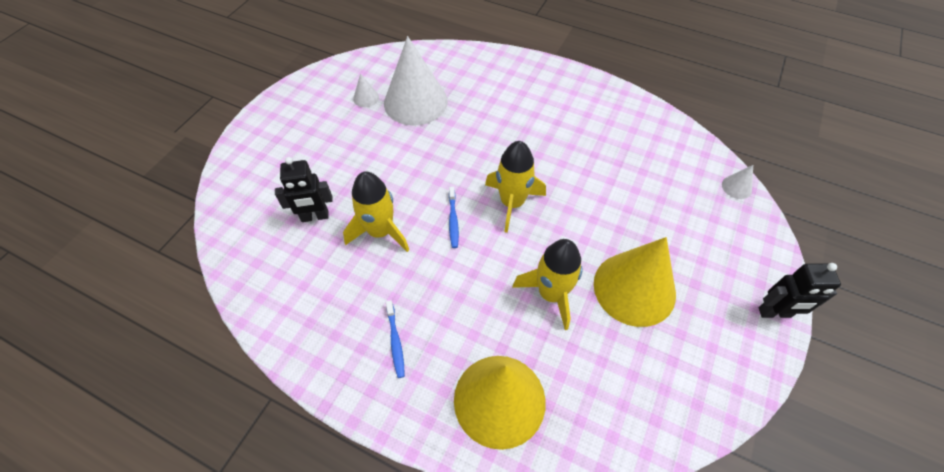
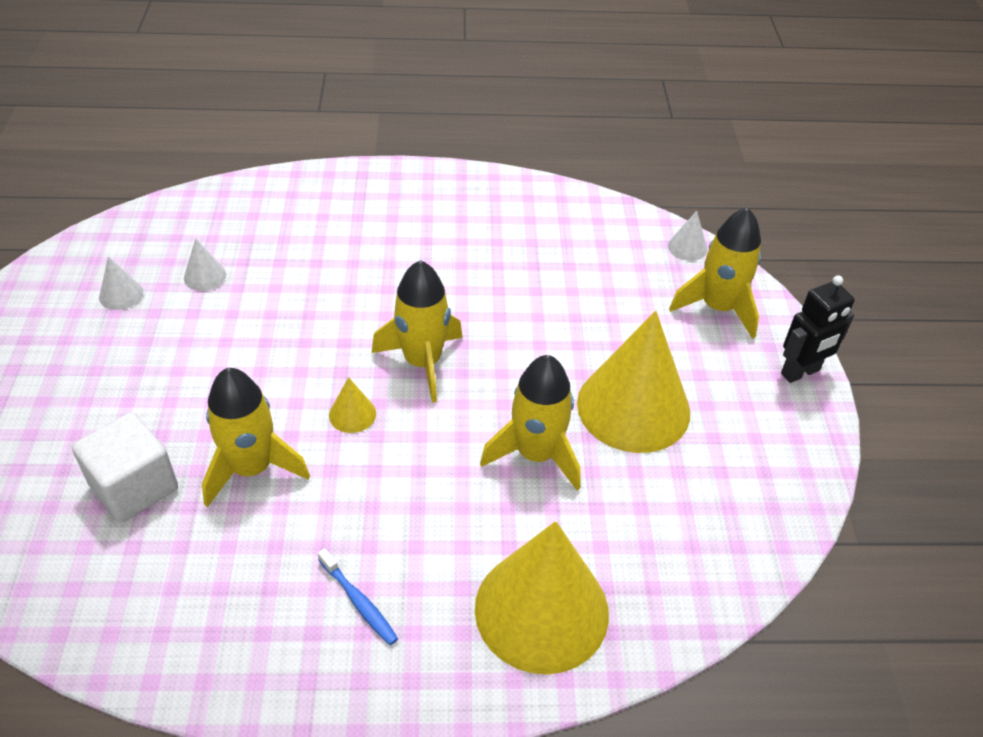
camera: 30 degrees left, 10 degrees down
(315, 216) = (134, 487): black robot -> white cube
(415, 102) = (205, 276): white cone -> white cone, size x0.41
(453, 220) = (352, 414): blue toothbrush -> yellow cone
(735, 240) = (718, 308): none -> yellow rocket

